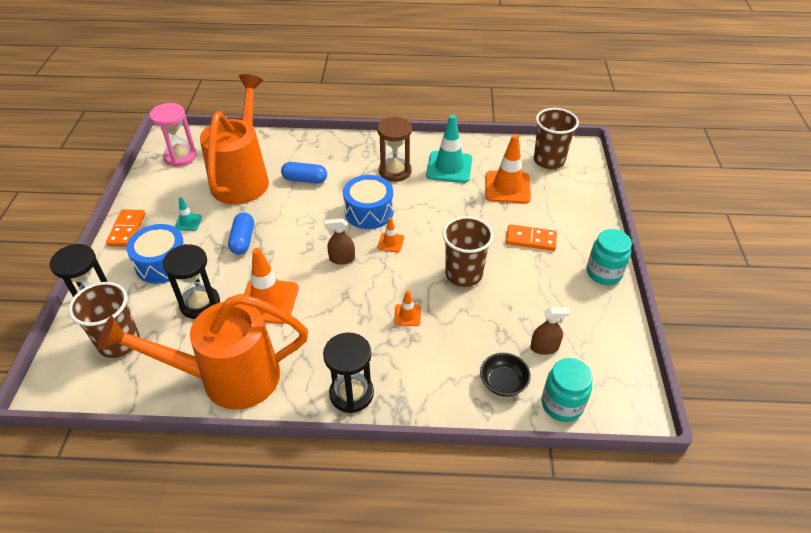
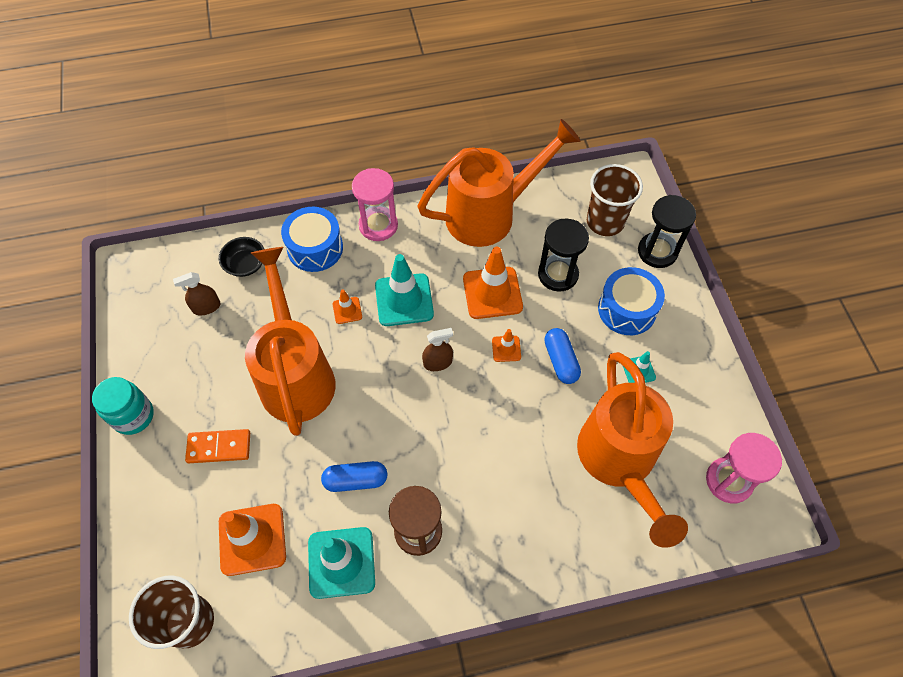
camera: 165 degrees right, 15 degrees up
(127, 230) = (699, 342): orange domino -> none
(305, 179) = (536, 480): blue capsule -> blue capsule (355, 480)
(351, 393) = (378, 225): black hourglass -> pink hourglass
(352, 313) = (404, 300): none -> turquoise traffic cone
(369, 212) = (430, 442): blue drum -> blue drum (315, 248)
(390, 242) = (389, 400): orange traffic cone -> orange traffic cone (506, 349)
(463, 274) = (296, 375): brown cup -> orange watering can
(562, 404) = (192, 257): turquoise jar -> none

